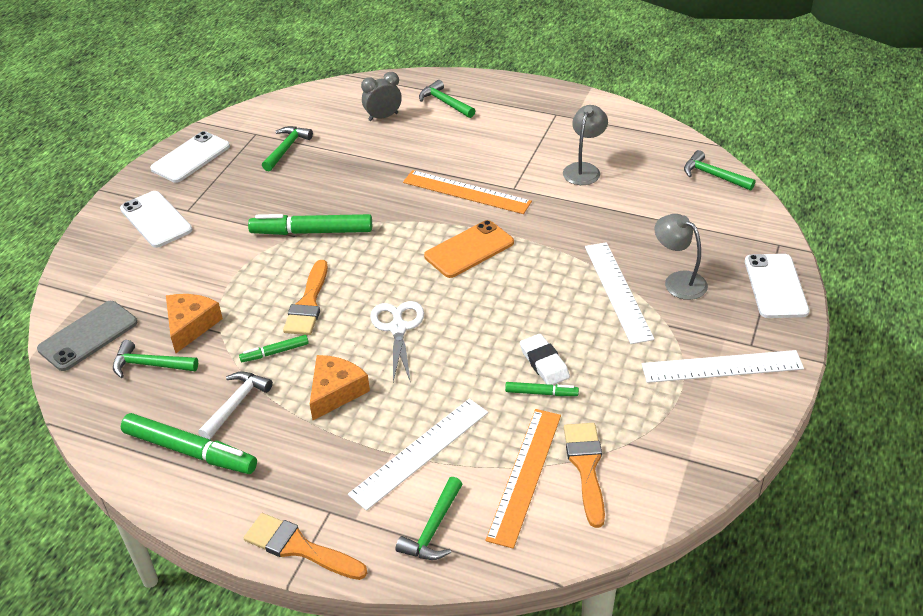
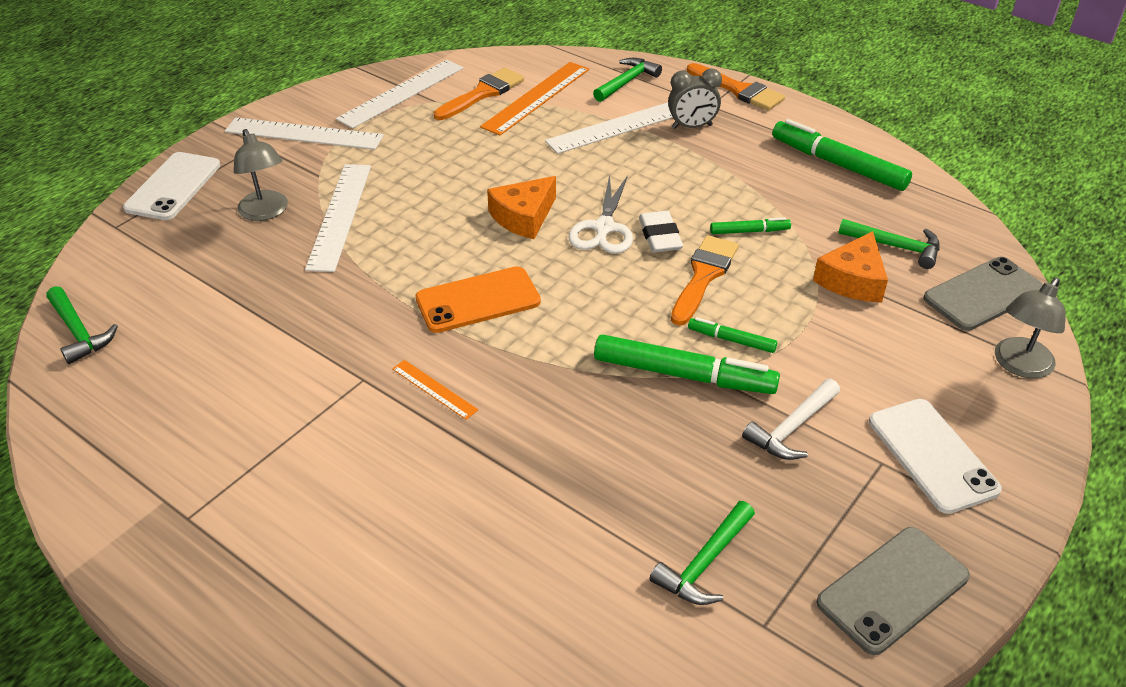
camera: 165 degrees left, 0 degrees up
(191, 157) = (892, 589): white phone -> grey phone
(236, 404) = (793, 192): white hammer -> white hammer (792, 428)
(335, 392) = (688, 184): orange cheese -> orange cheese (524, 217)
(383, 117) = (499, 602): grey clock -> grey clock (692, 127)
(445, 102) = (363, 611): green hammer -> none
(466, 192) = (434, 389): orange ruler -> orange ruler, size x0.51
(541, 393) = (486, 146): green marker -> green marker (731, 340)
(544, 363) = (467, 168): white eraser -> white eraser (660, 236)
(584, 169) = (239, 387): grey lamp -> grey lamp (1019, 365)
(586, 467) = (482, 93): orange brush -> orange brush turned 150 degrees counterclockwise
(672, 446) = (401, 93): none -> white ruler

